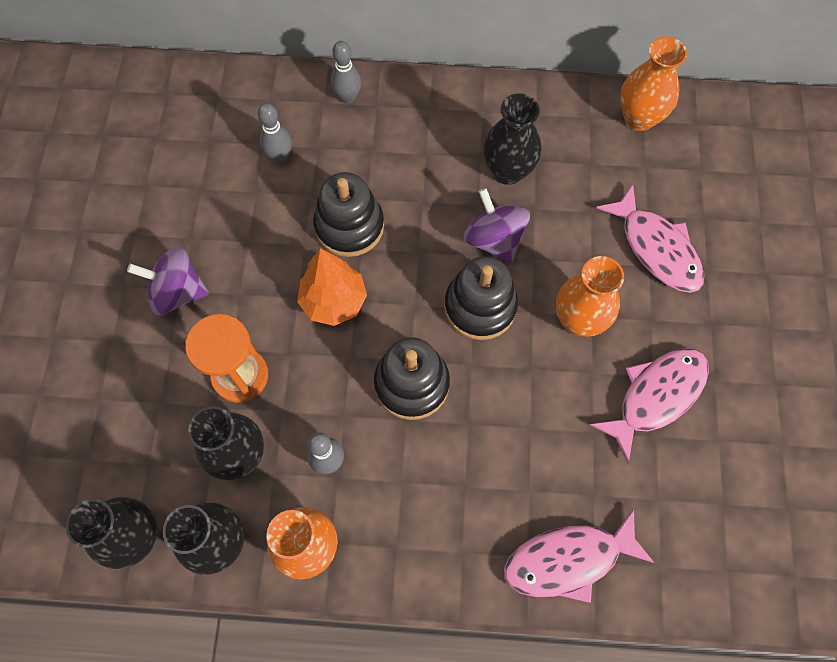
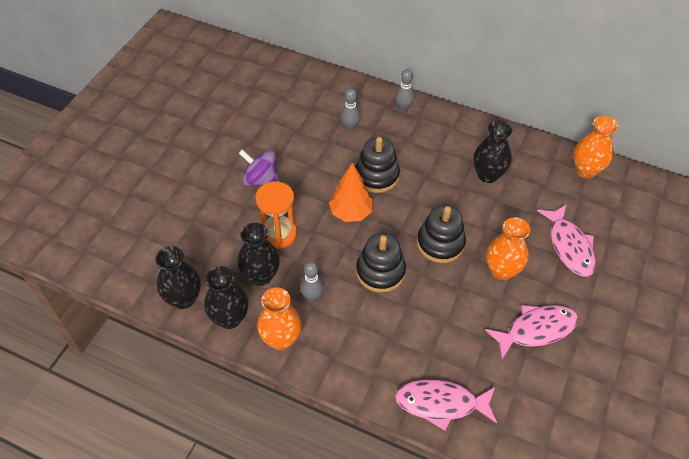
camera: 20 degrees right, 15 degrees down
(494, 239) = (464, 209): purple spinning top -> none

